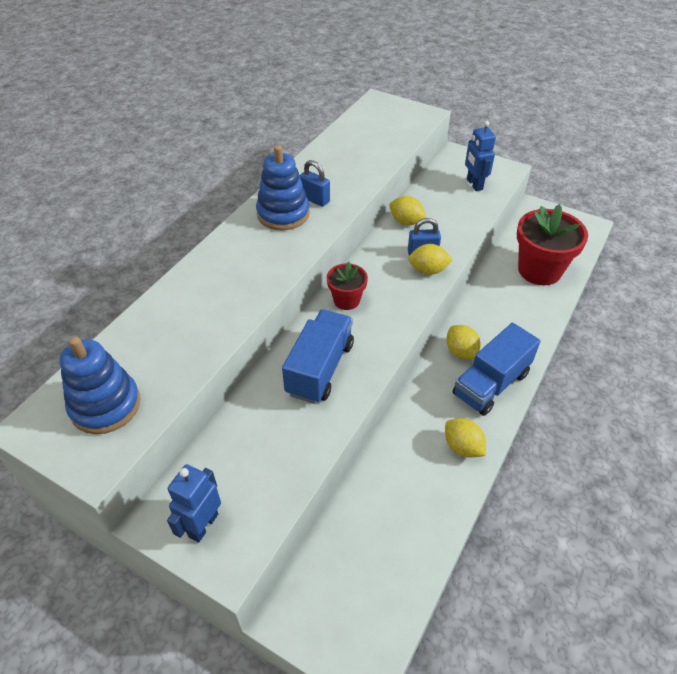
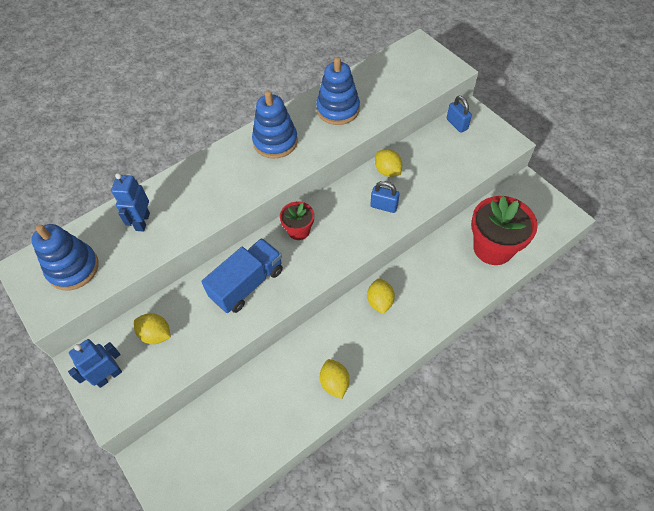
camera: 25 degrees right, 10 degrees up
(315, 199) = (308, 134): blue padlock -> blue padlock (457, 124)
(333, 170) = (338, 109): none -> blue stacking toy
(428, 270) = (379, 224): yellow lemon -> yellow lemon (156, 334)
(474, 184) = (469, 150): blue robot -> blue robot (142, 221)
(491, 384) = (388, 338): blue truck -> none

